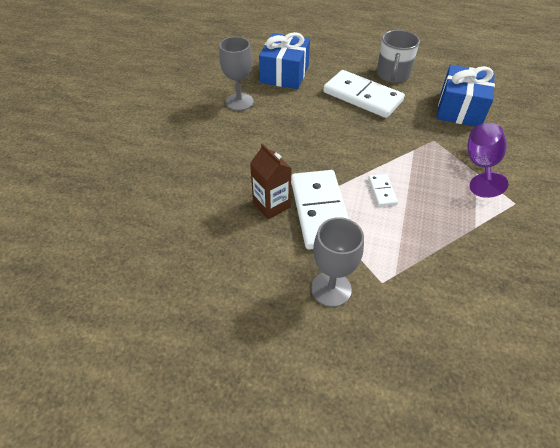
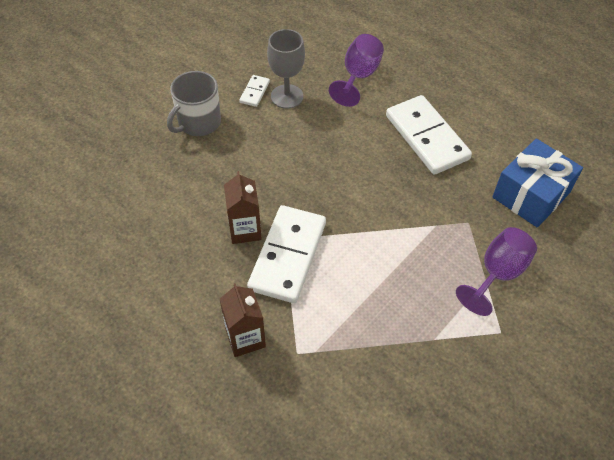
camera: 25 degrees right, 5 degrees up
(284, 74) = (358, 76): blue gift -> purple goblet
(331, 289) = (245, 338): grey goblet -> brown carton
(382, 191) = (365, 260): white domino -> white domino (255, 92)
(392, 75) = (484, 120): grey mug -> grey mug (198, 123)

